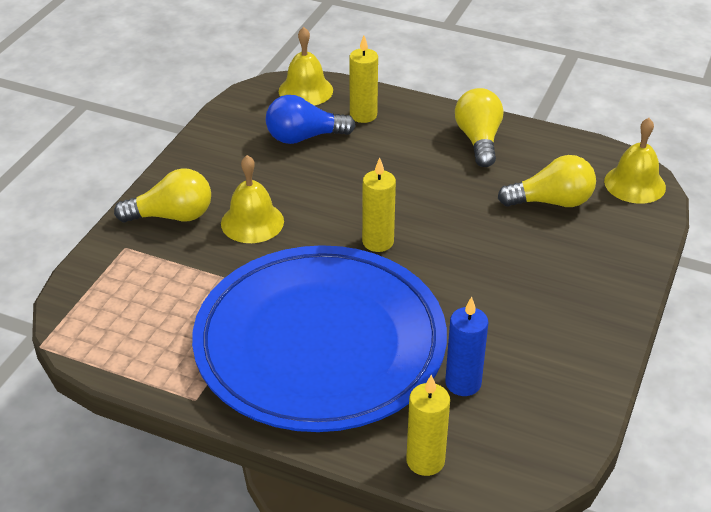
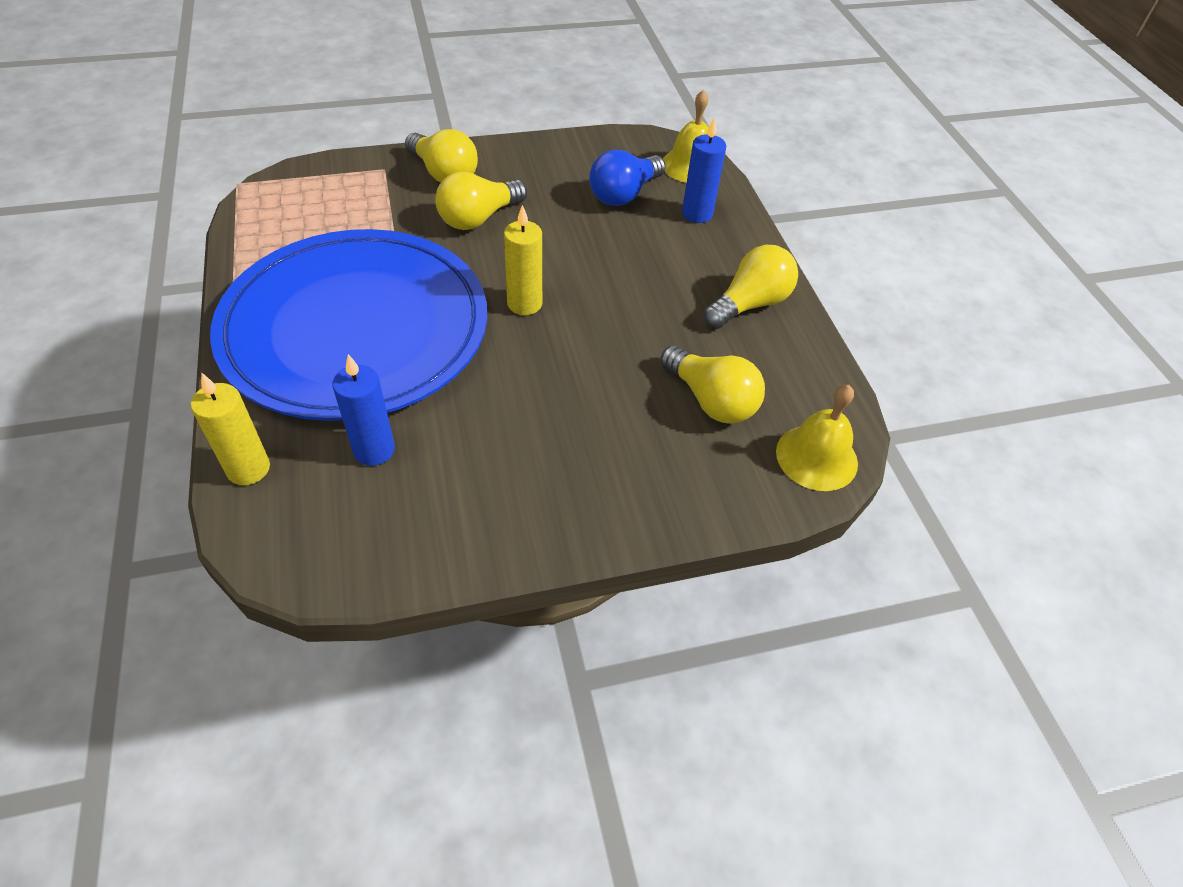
camera: 50 degrees right, 10 degrees up
(252, 222) = (478, 218): yellow bell -> yellow light bulb
(304, 137) = (624, 194): blue light bulb -> blue light bulb turned 90 degrees counterclockwise
(363, 115) = (697, 214): yellow candle -> blue candle

